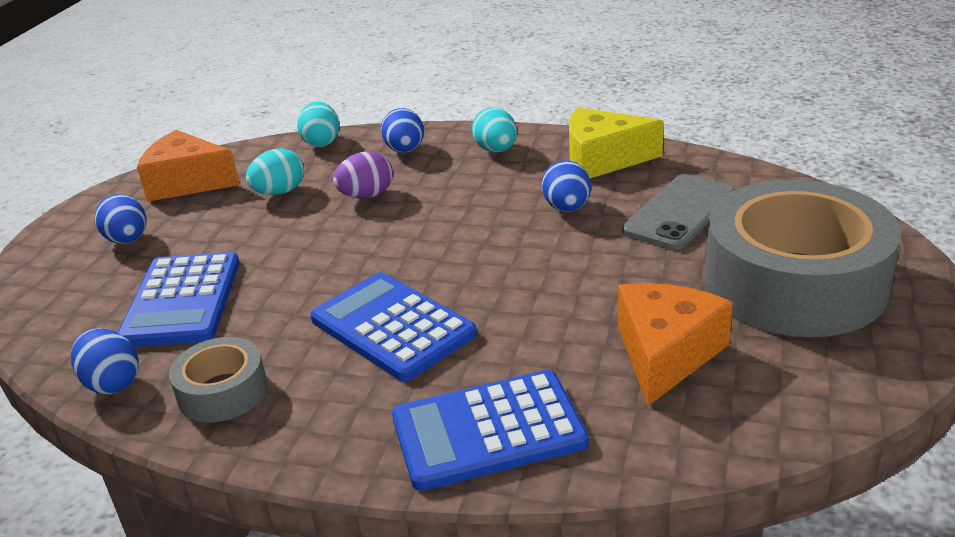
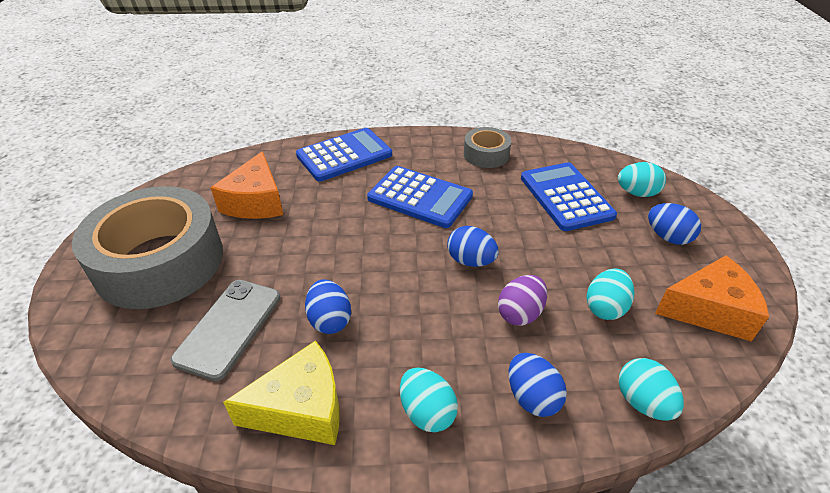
camera: 160 degrees right, 10 degrees up
(82, 294) = (637, 193): none -> turquoise egg
(112, 383) = (547, 151): blue egg -> blue egg (470, 261)

